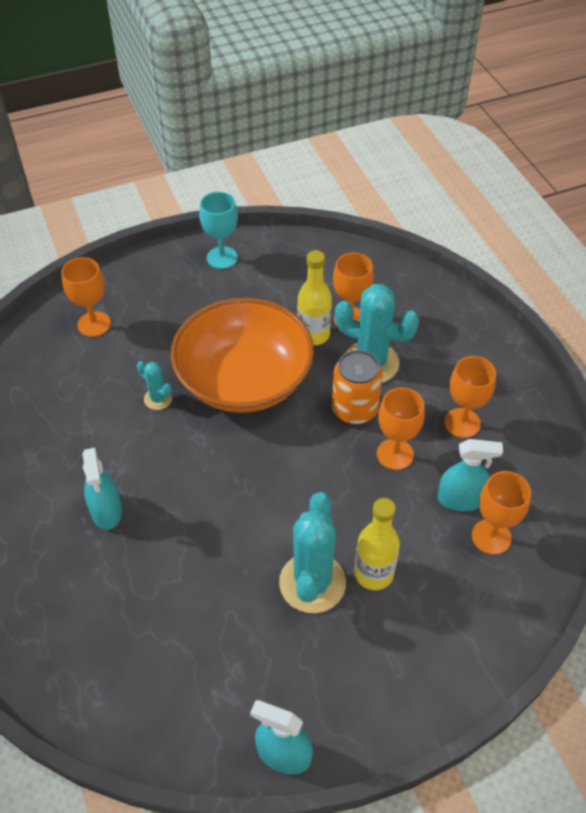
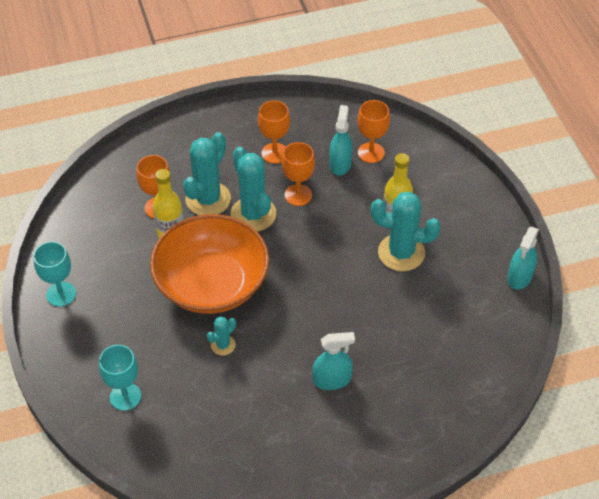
camera: 85 degrees left, 0 degrees up
(94, 324) = (125, 396): orange goblet -> turquoise goblet
(354, 409) = (253, 214): orange can -> turquoise cactus

